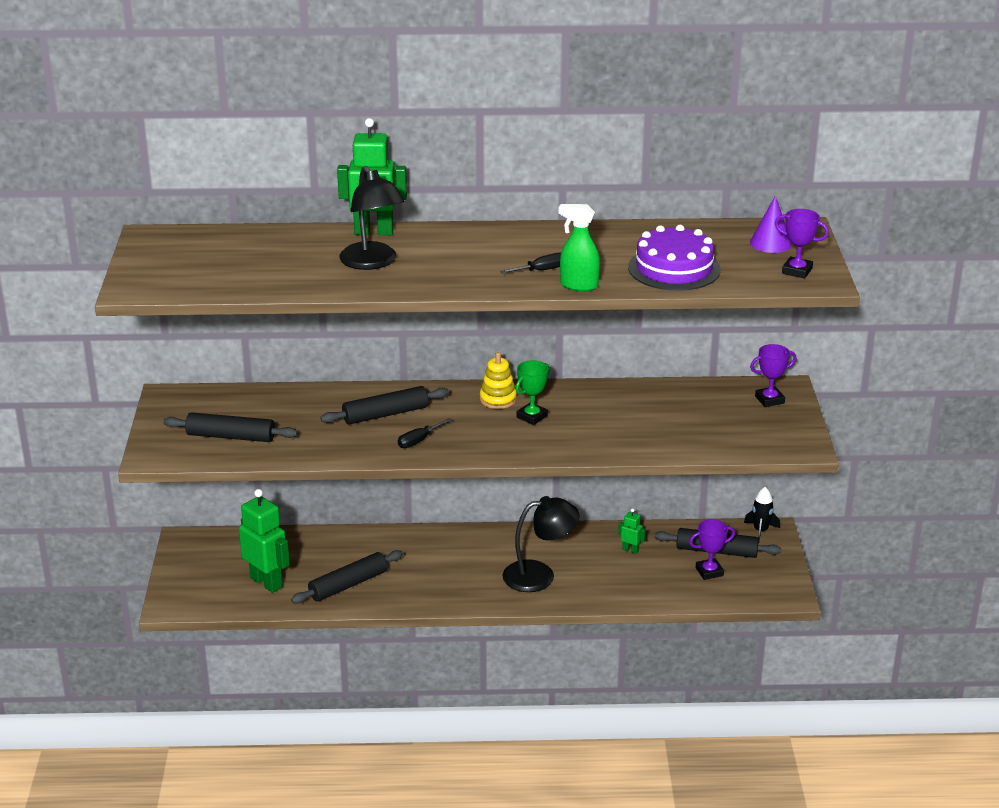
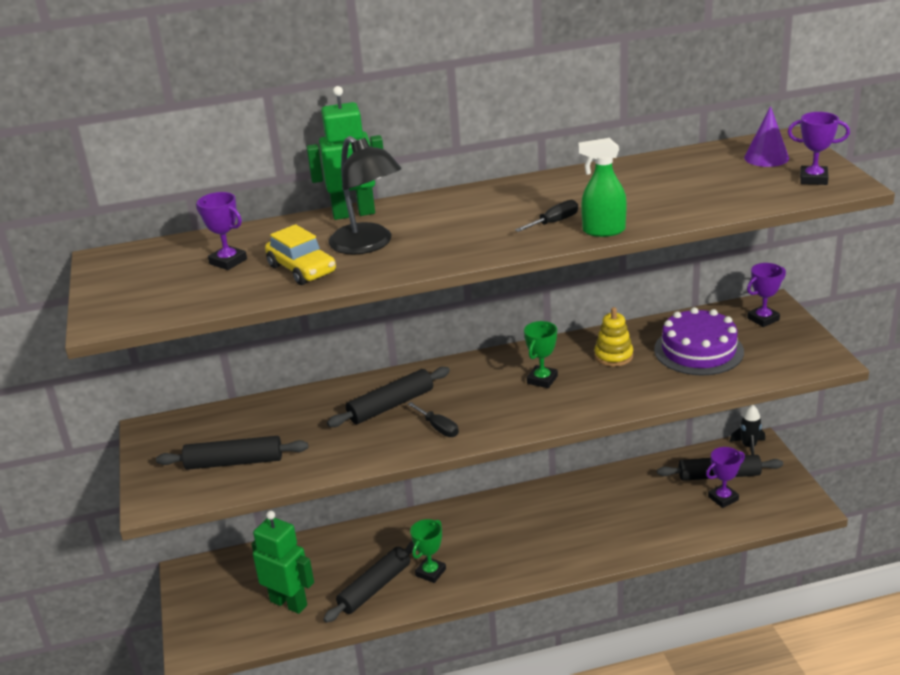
camera: 10 degrees left, 0 degrees up
(249, 256) = (228, 261): none -> purple trophy
(307, 274) = (302, 269): none -> yellow car
(404, 582) = (430, 572): none -> green trophy
(419, 441) = (438, 428): black screwdriver -> black screwdriver turned 75 degrees counterclockwise
(498, 399) = (499, 368): yellow stacking toy -> yellow stacking toy (613, 356)
(539, 575) = (562, 536): black lamp -> none
(630, 550) = (638, 491): green robot -> none
(674, 268) = (689, 197): purple cake -> purple cake (698, 350)

